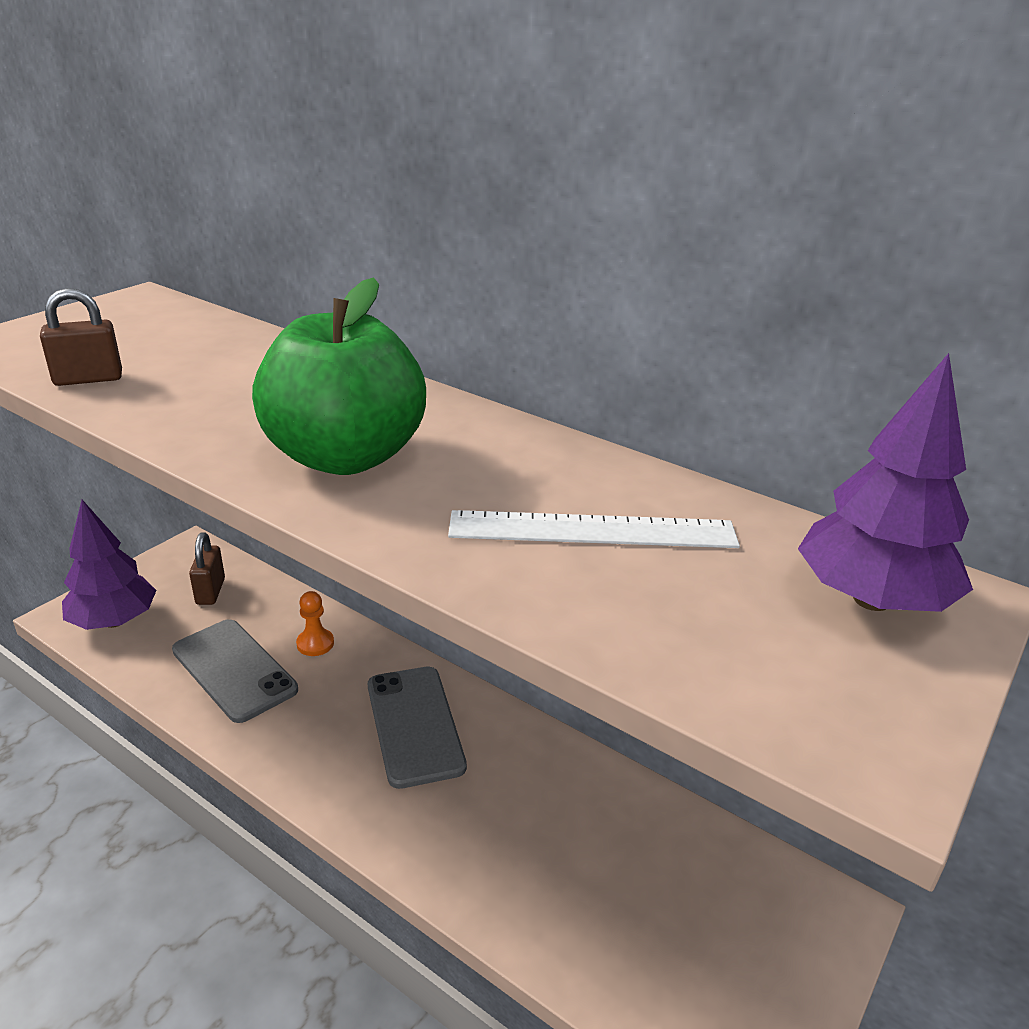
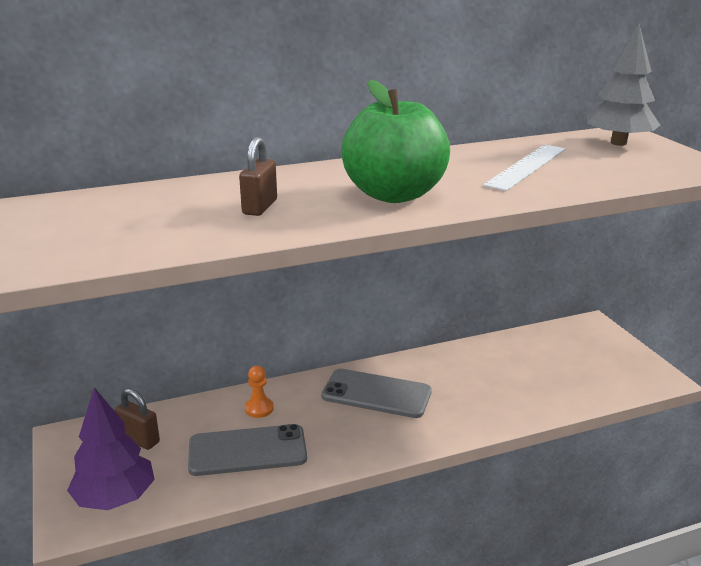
camera: 55 degrees left, 5 degrees down
(88, 379) = (166, 241): brown padlock -> brown padlock (260, 207)
(871, 600) = (618, 143): purple tree -> grey tree

